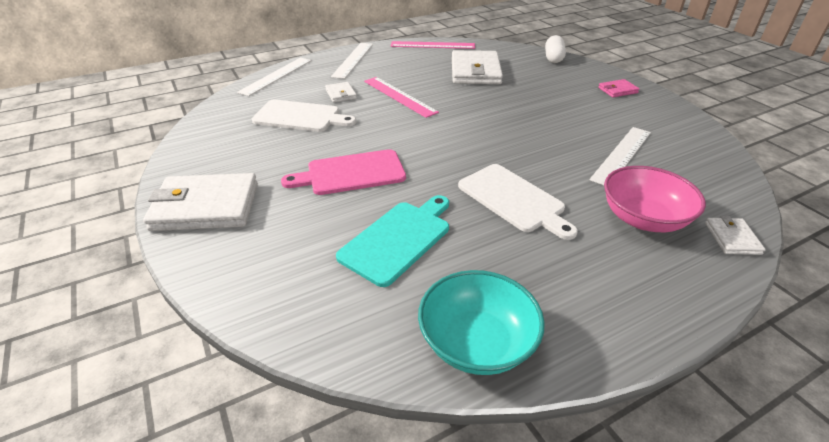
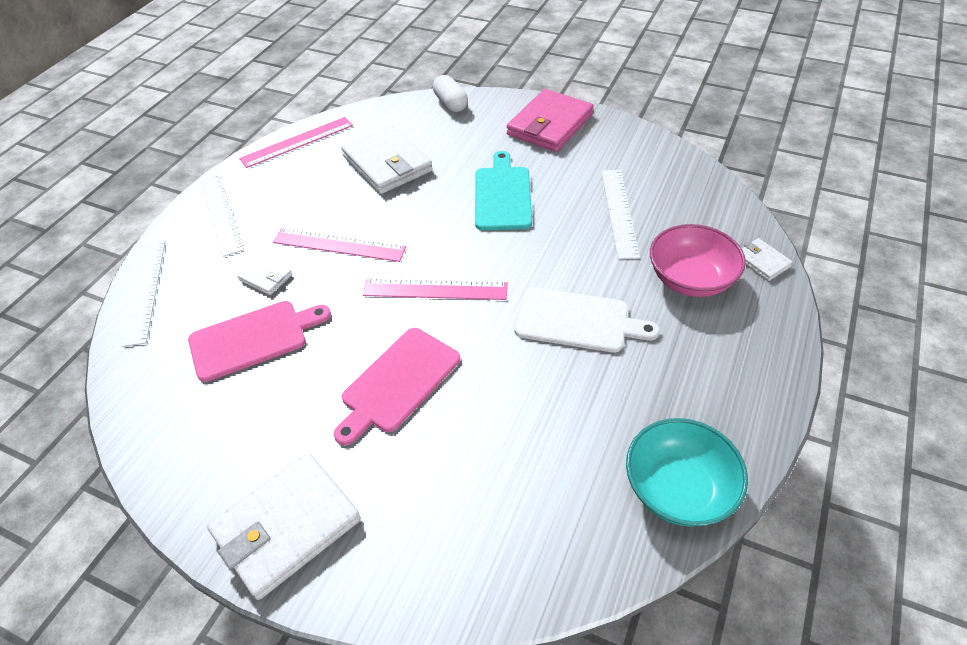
camera: 35 degrees left, 10 degrees up
(300, 117) = (253, 339): white cutting board -> pink cutting board
(398, 239) = (522, 431): turquoise cutting board -> turquoise cutting board (502, 195)
(431, 140) = (435, 289): none -> pink ruler
(617, 90) = (550, 125): pink wallet -> pink wallet, size x2.10

